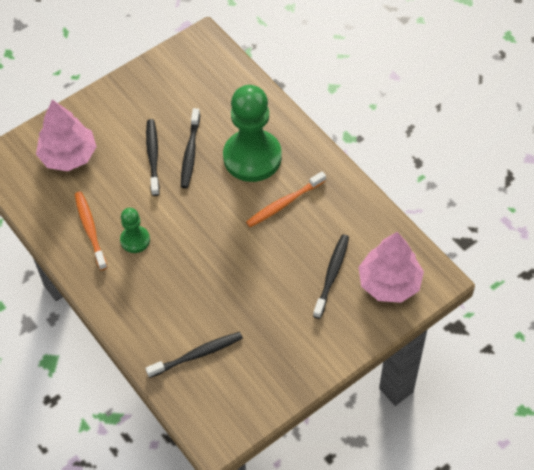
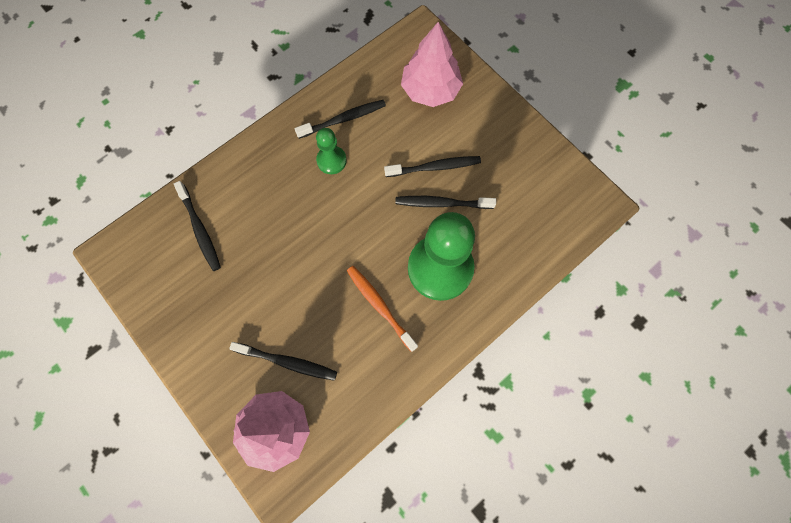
camera: 85 degrees right, 15 degrees up
(90, 229) = (343, 119): orange toothbrush -> black toothbrush

